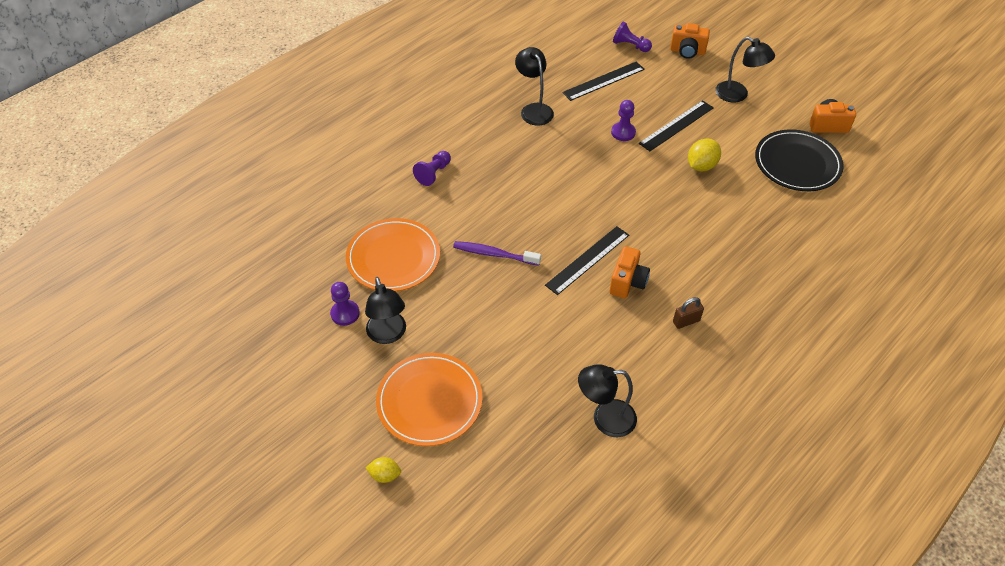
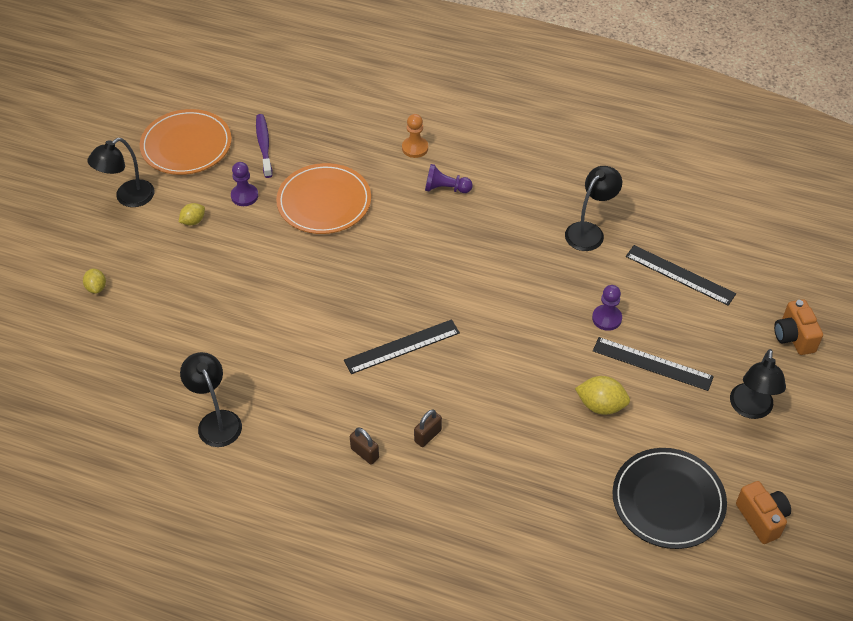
camera: 65 degrees right, 0 degrees up
(349, 364) = (193, 221): none -> yellow lemon
(373, 176) = (415, 148): none -> orange pawn
(388, 335) = (236, 233): black lamp -> black lamp (128, 198)
(429, 401) = (180, 288): orange plate -> orange plate (186, 145)
(494, 254) = (368, 271): purple toothbrush -> purple toothbrush (264, 145)
(587, 260) = (402, 346): black ruler -> black ruler turned 45 degrees counterclockwise
(627, 282) = (390, 388): orange camera -> none
(630, 45) = (761, 280): purple pawn -> none
(686, 274) = (427, 436): none -> brown padlock

